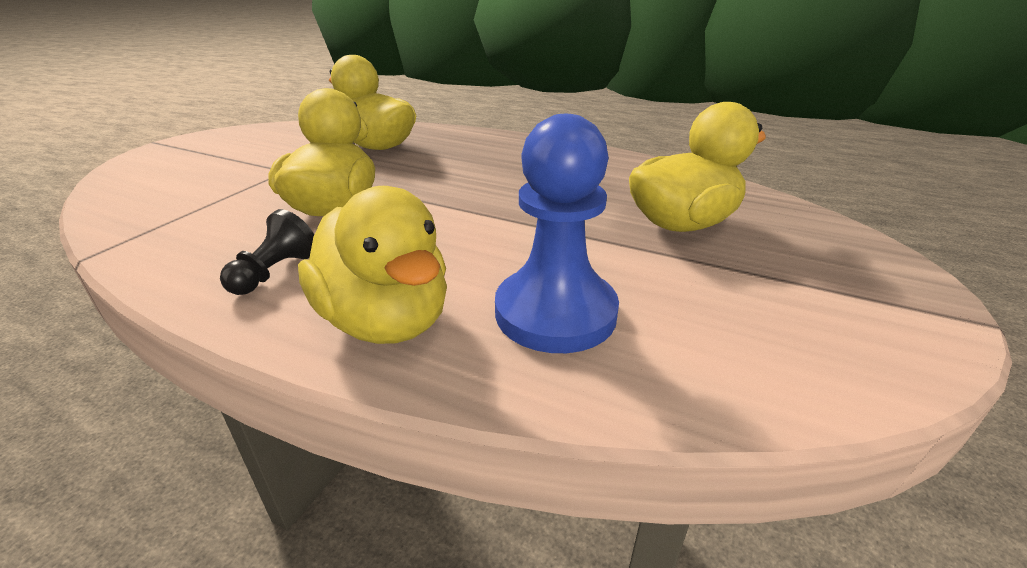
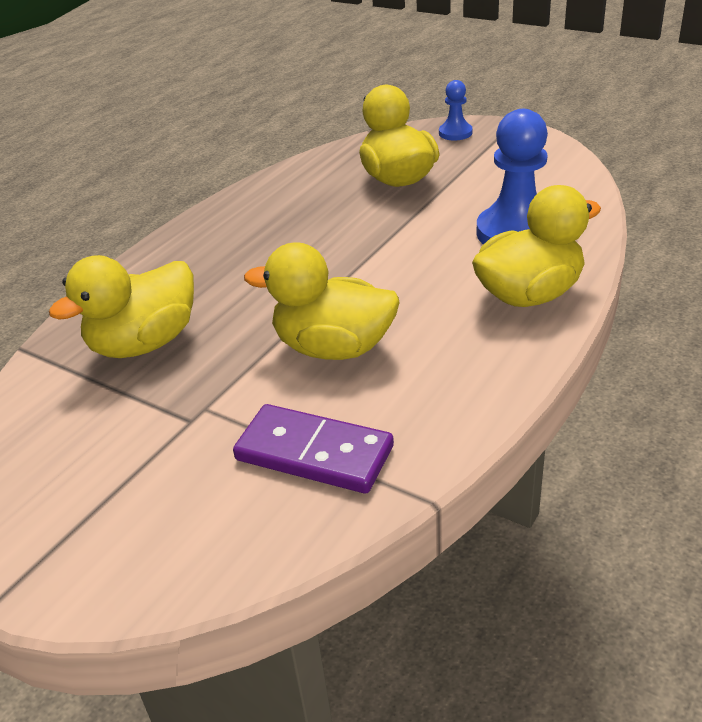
camera: 80 degrees left, 5 degrees up
(195, 209) = (314, 453): none -> purple domino
(275, 273) = (463, 358): black pawn -> none
(861, 261) = (455, 133): none -> blue pawn

